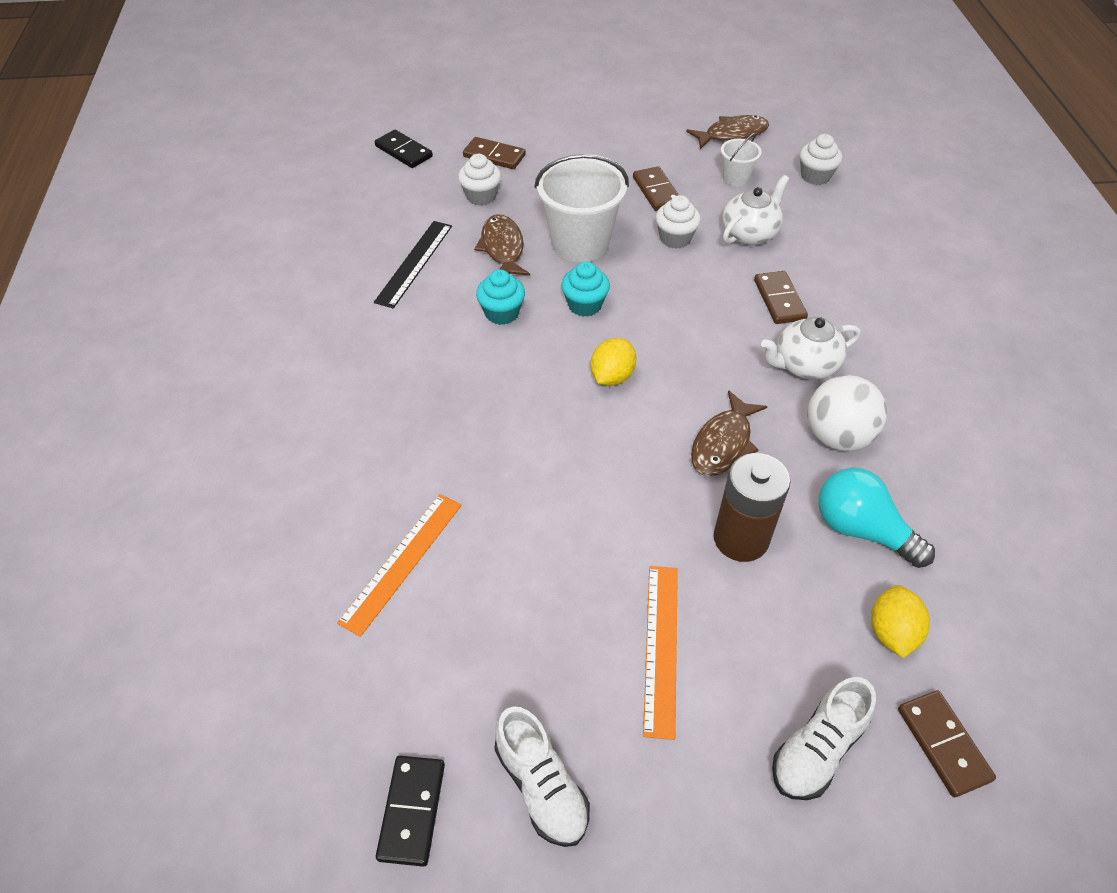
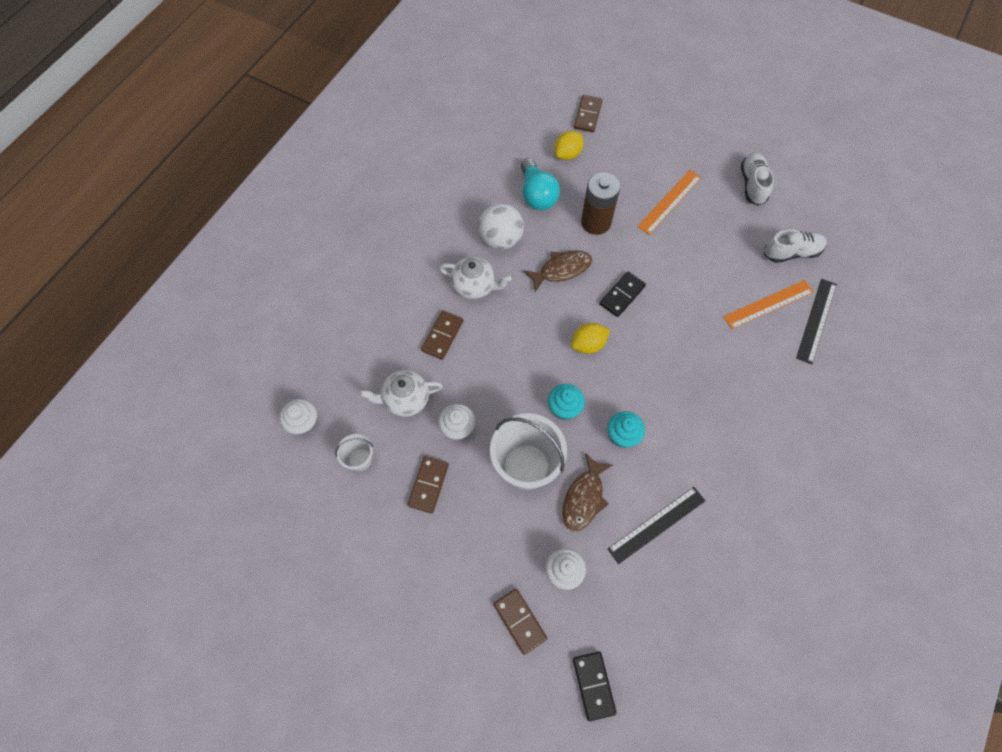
camera: 145 degrees left, 15 degrees up
(316, 578) = (816, 320): none -> black ruler
(411, 811) = (809, 204): black domino -> black domino (622, 295)
(732, 134) = (311, 512): brown fish -> none
(817, 749) = (636, 138): white shoe -> white shoe (791, 252)

